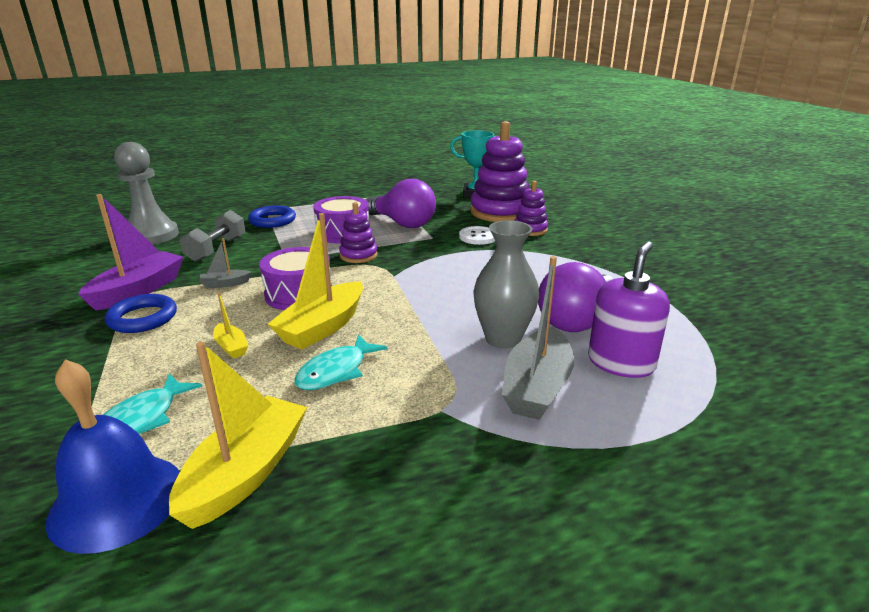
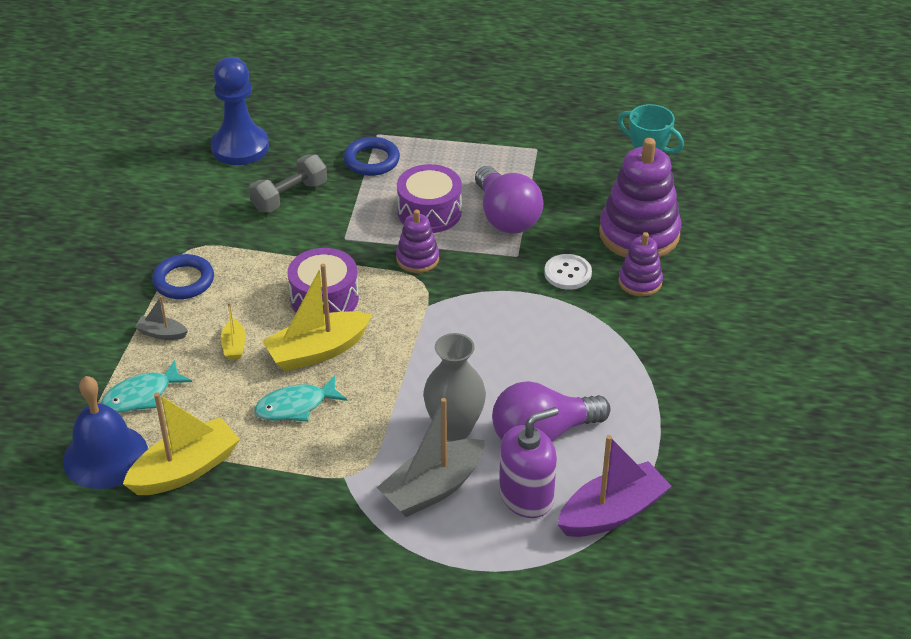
camera: 30 degrees right, 15 degrees up
(138, 290) = (195, 239): purple boat -> purple boat (612, 513)
(151, 235) = (240, 147): grey pawn -> blue pawn
(225, 284) = (270, 258): grey boat -> grey boat (162, 333)

